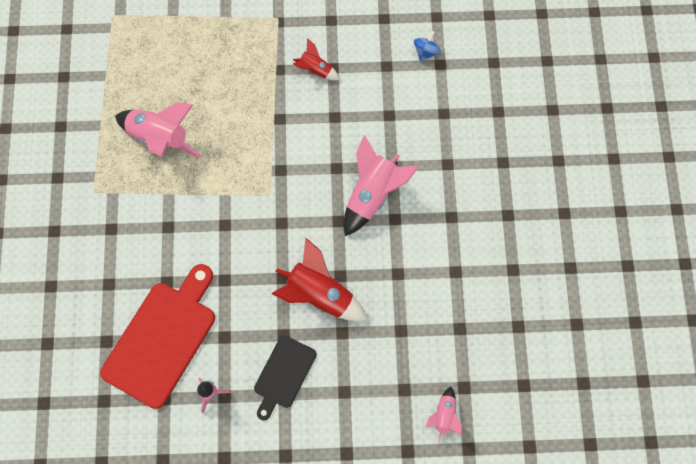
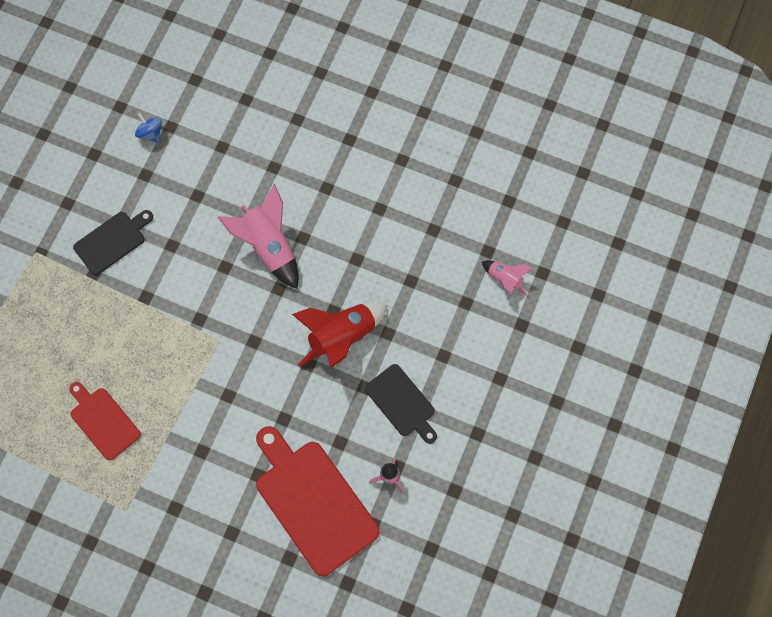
camera: 65 degrees left, 0 degrees up
(160, 138) = (103, 421): pink rocket -> red cutting board
(315, 70) = (112, 241): red rocket -> black cutting board

